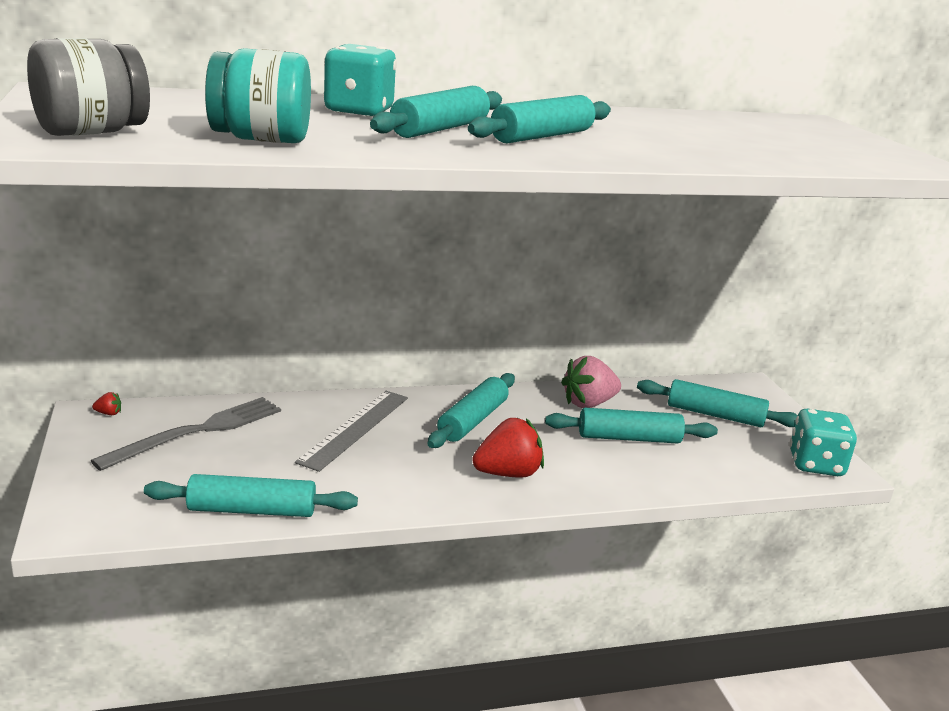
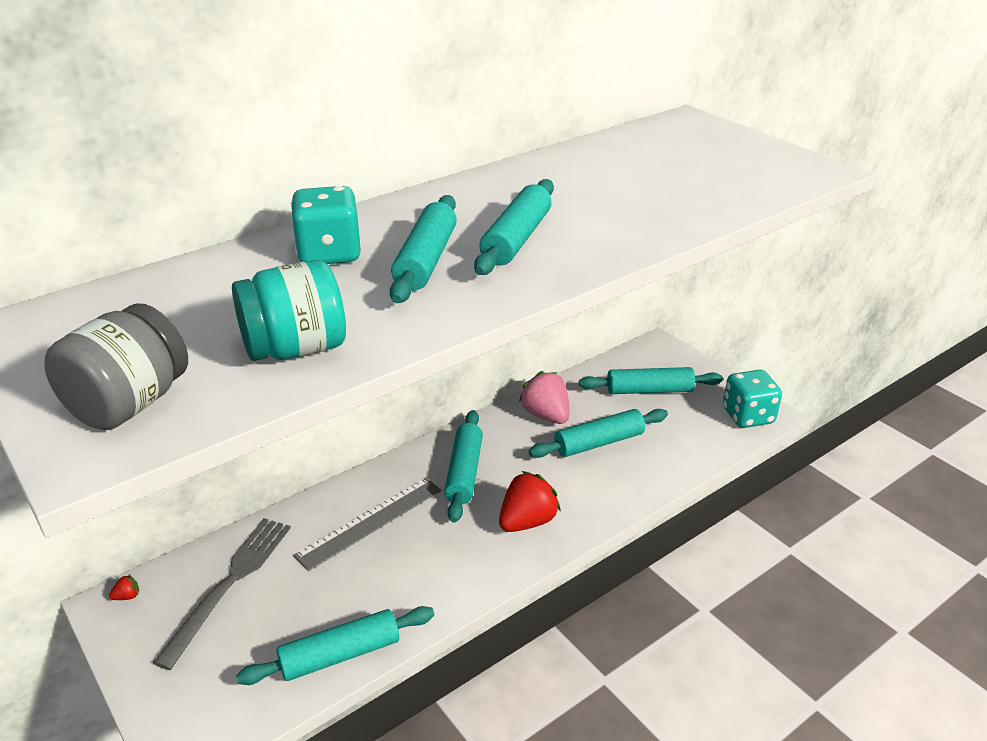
camera: 20 degrees left, 10 degrees up
(355, 429) = (370, 522): grey ruler -> grey ruler turned 45 degrees clockwise
(588, 403) = (546, 415): pink strawberry -> pink strawberry turned 105 degrees clockwise

